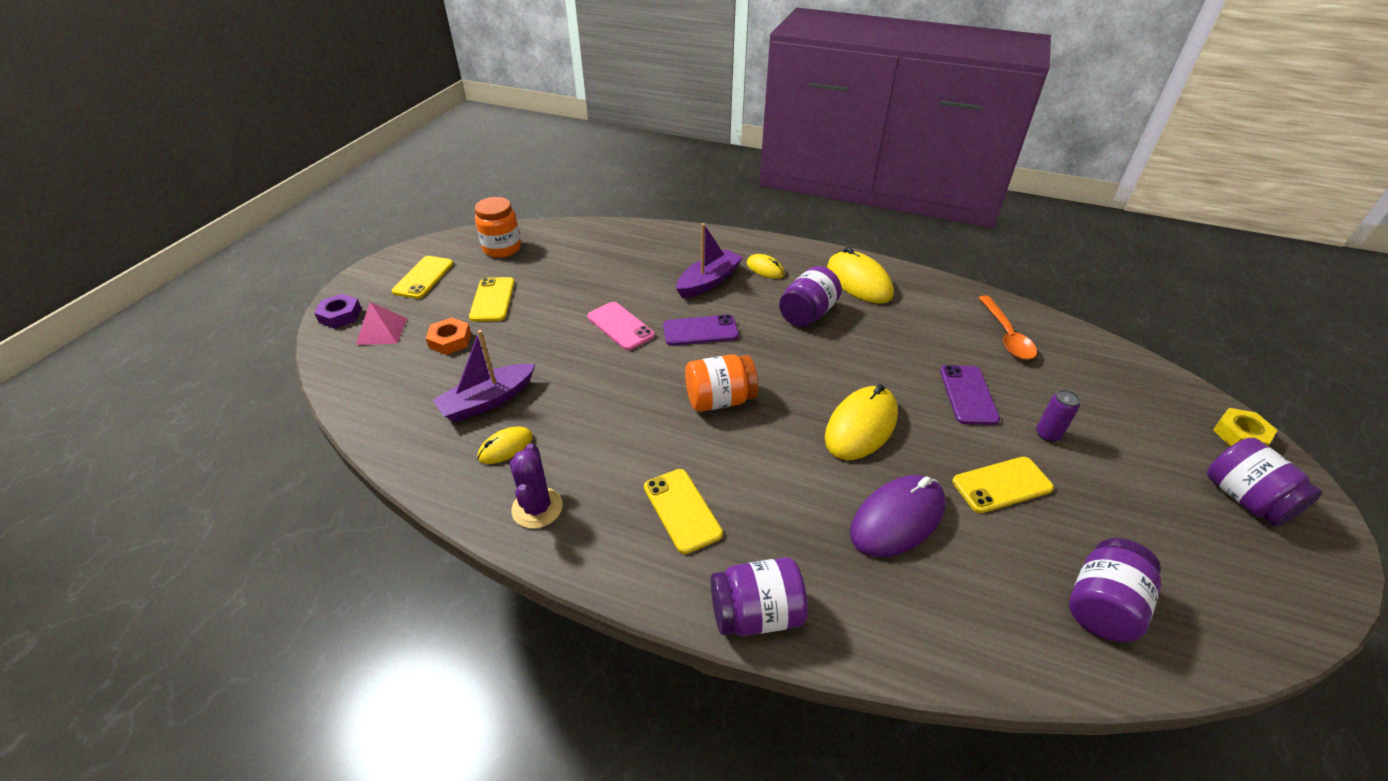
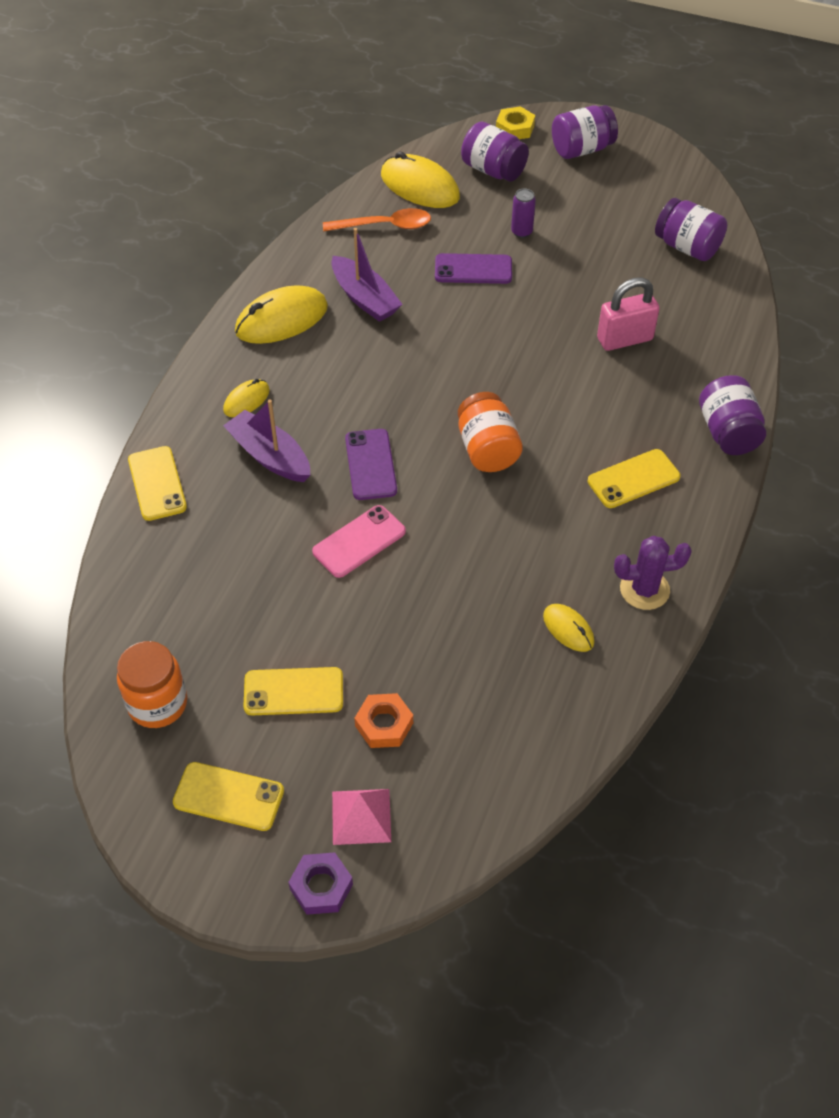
camera: 90 degrees left, 10 degrees up
(487, 401) = (497, 659): purple boat -> purple boat (365, 298)
(807, 314) = (342, 369): purple jar -> purple jar (493, 170)
(861, 426) = (519, 347): yellow mouse -> yellow mouse (420, 186)
(897, 519) = (624, 339): purple mouse -> pink padlock
(1002, 485) = (581, 271): yellow phone -> yellow phone (157, 483)

